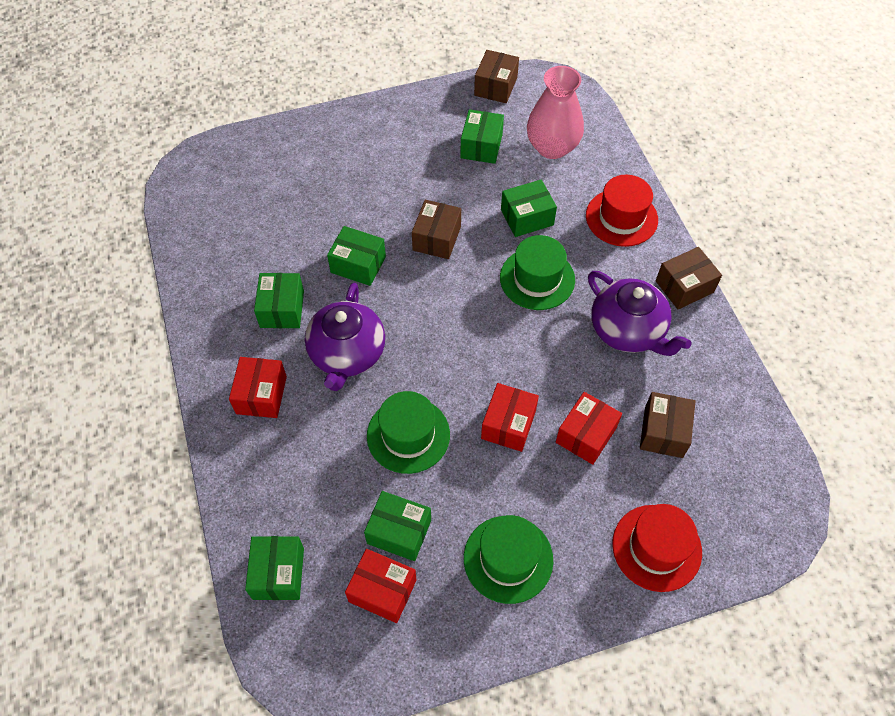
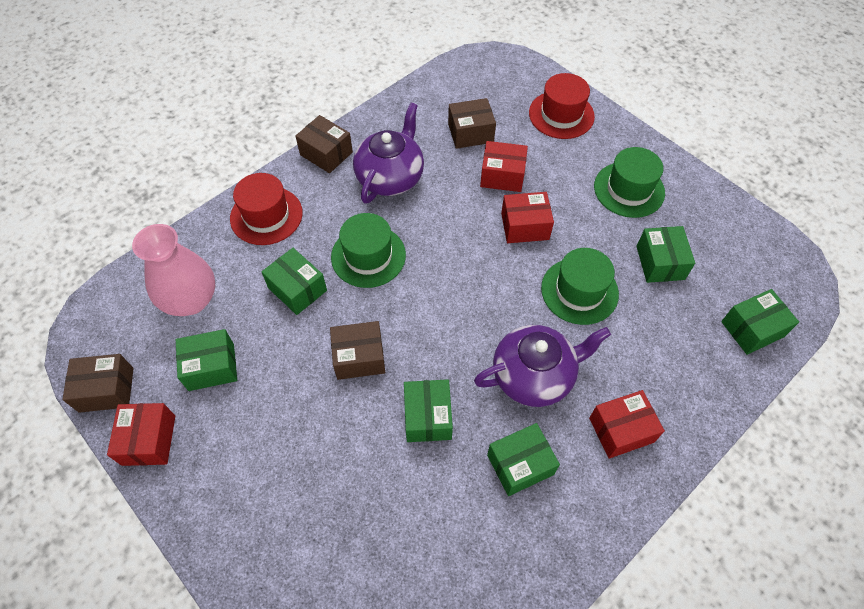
camera: 115 degrees left, 0 degrees up
(382, 591) = (708, 254): red box -> red box (149, 440)

